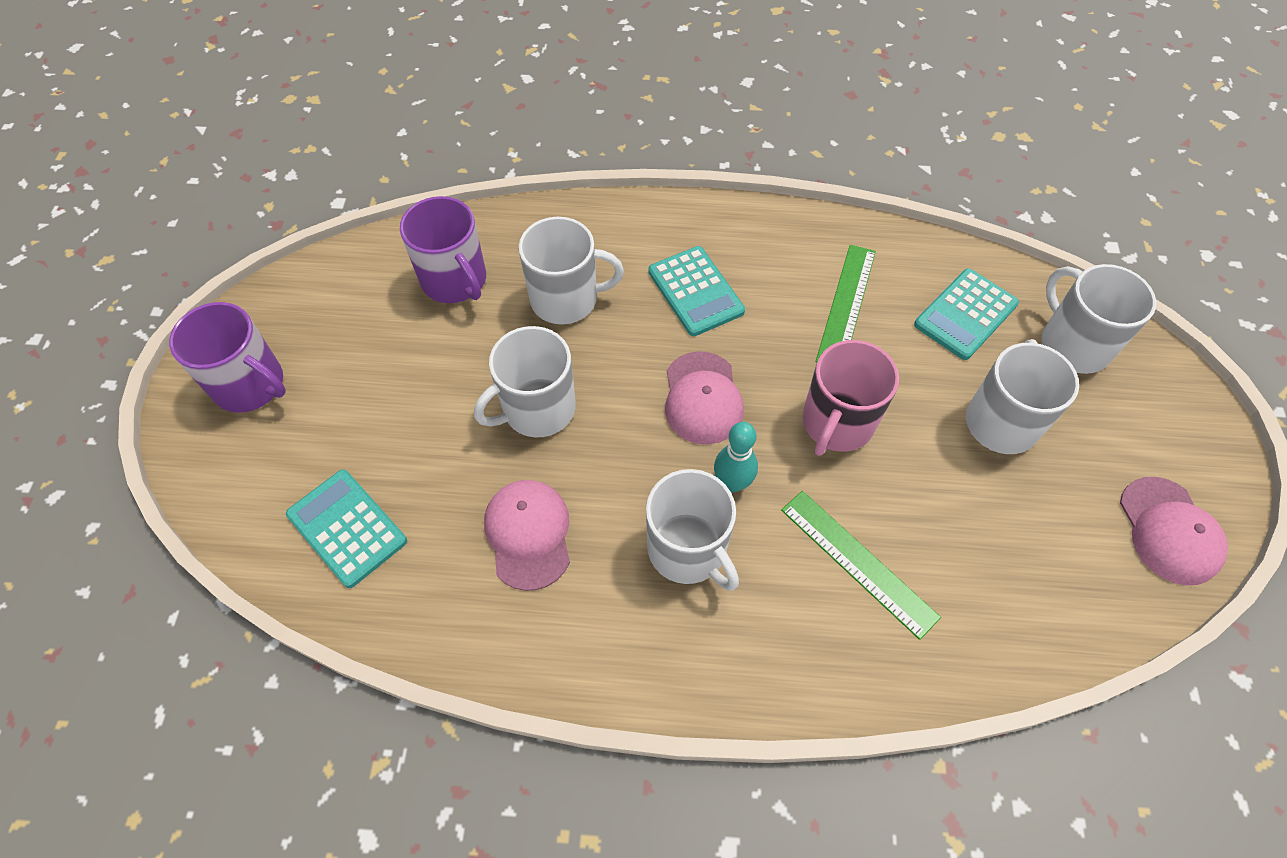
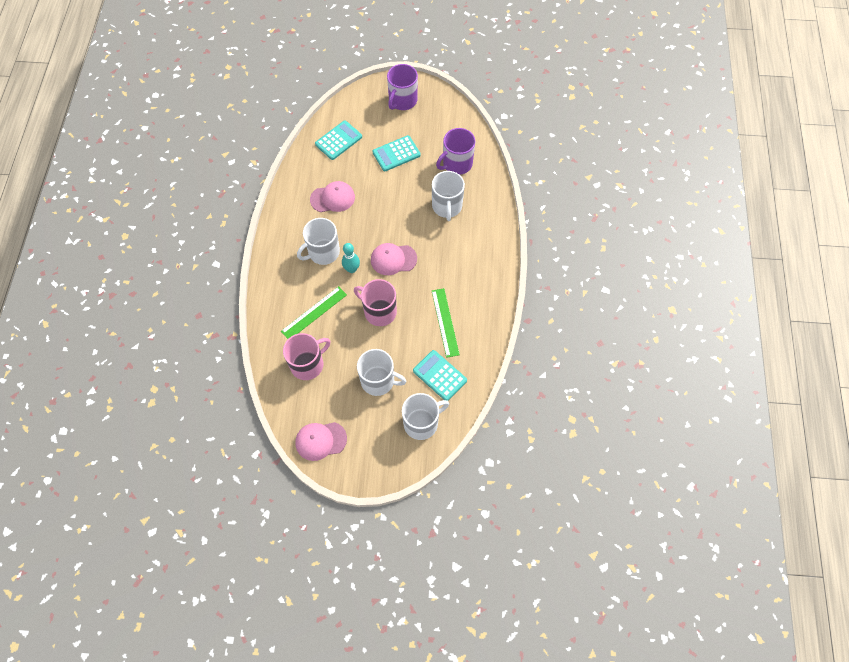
camera: 90 degrees right, 5 degrees up
(537, 409) = (389, 198): white mug -> none
(695, 291) = (452, 258): turquoise calculator -> turquoise calculator (396, 154)
(846, 305) = (445, 322): green ruler -> green ruler turned 60 degrees clockwise
(994, 568) = (308, 364): none -> pink mug

